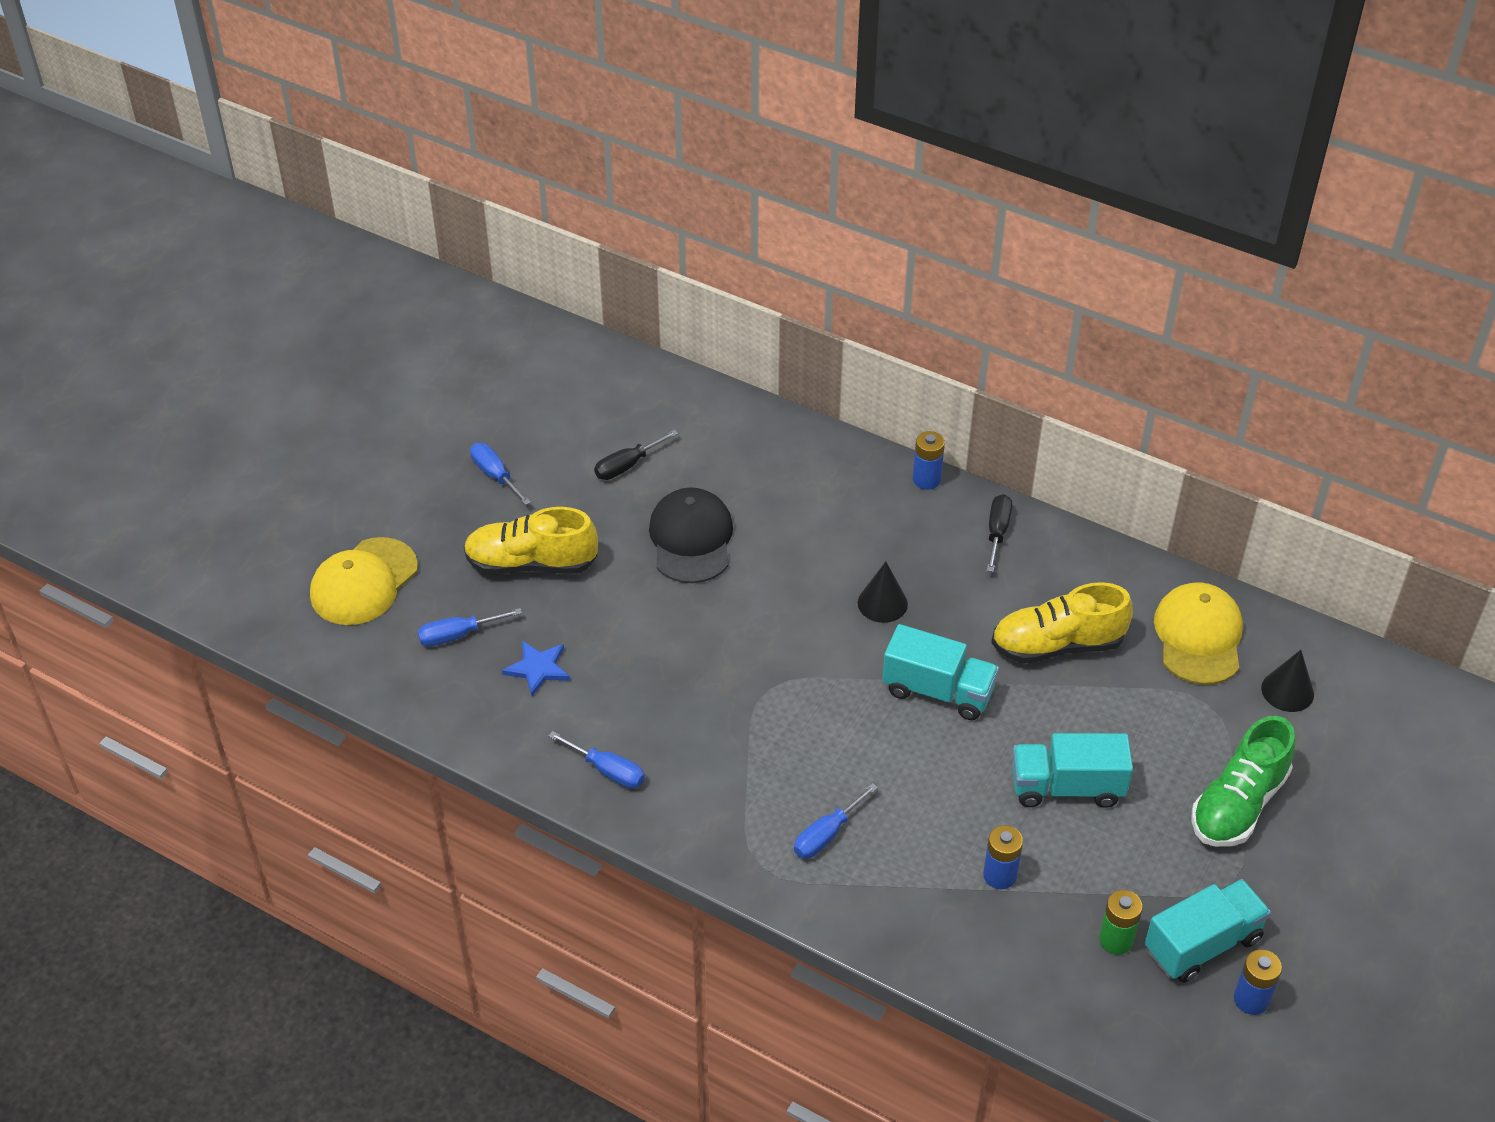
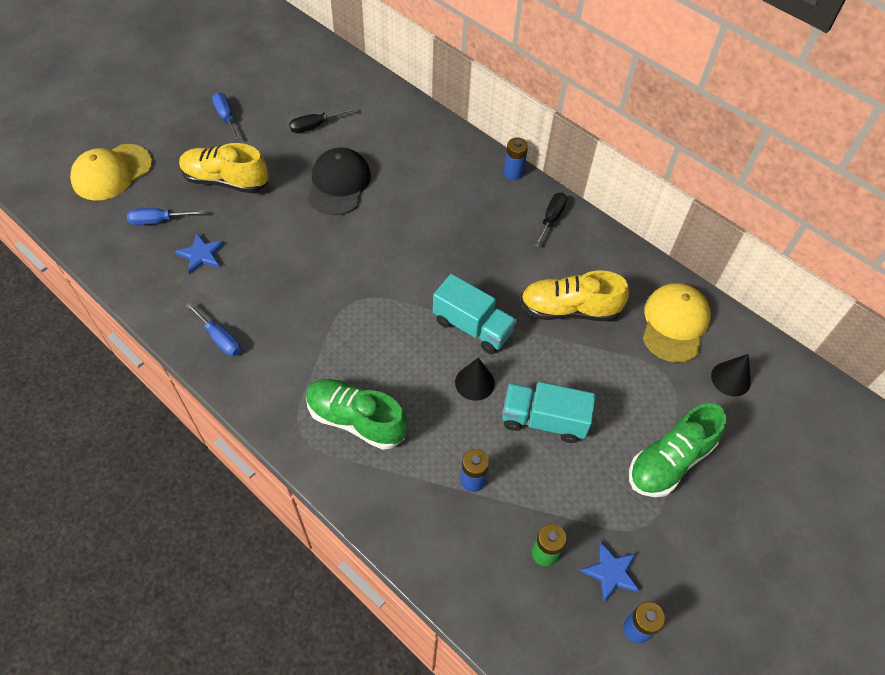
camera: 10 degrees right, 10 degrees up
(826, 835) = (356, 420): blue screwdriver -> green shoe
(882, 603) = (454, 254): black cone -> black cone (474, 382)
(1202, 944) = (611, 572): turquoise truck -> blue star

